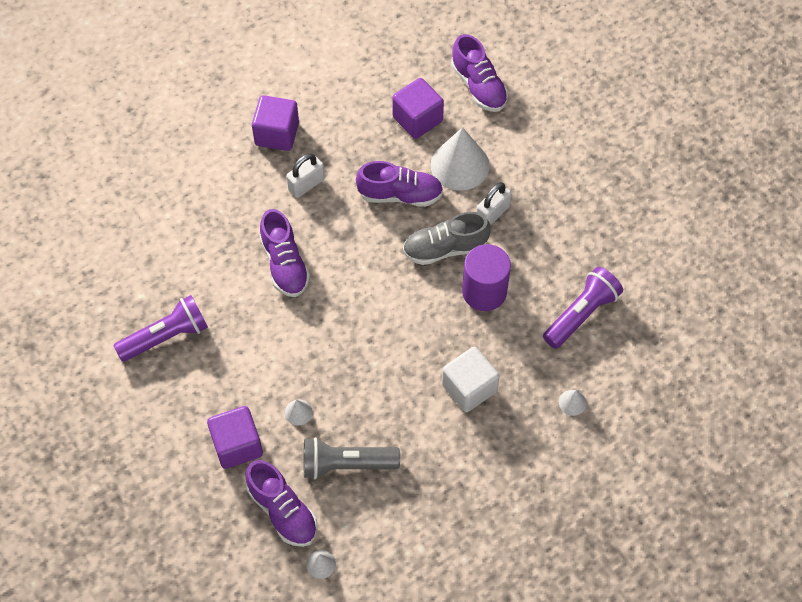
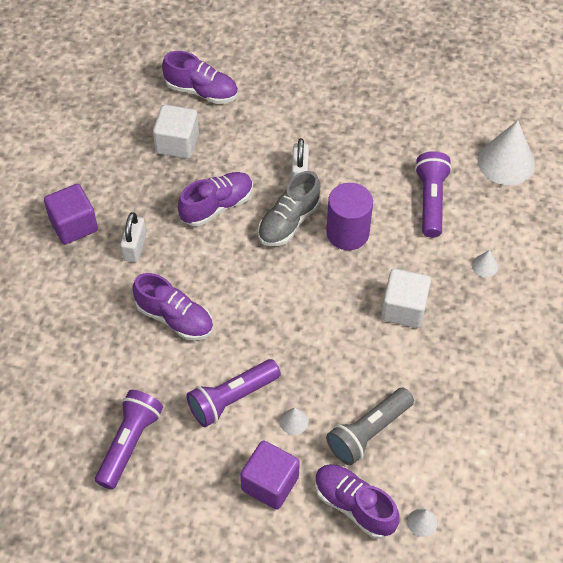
camera: 40 degrees left, 5 degrees down
(269, 359) = (232, 399): none -> purple flashlight
(282, 511) = (354, 505): purple shoe -> purple shoe turned 150 degrees counterclockwise
(417, 119) = (177, 143): purple cube -> white cube
(460, 165) = (242, 155): white cone -> white cone (506, 162)

